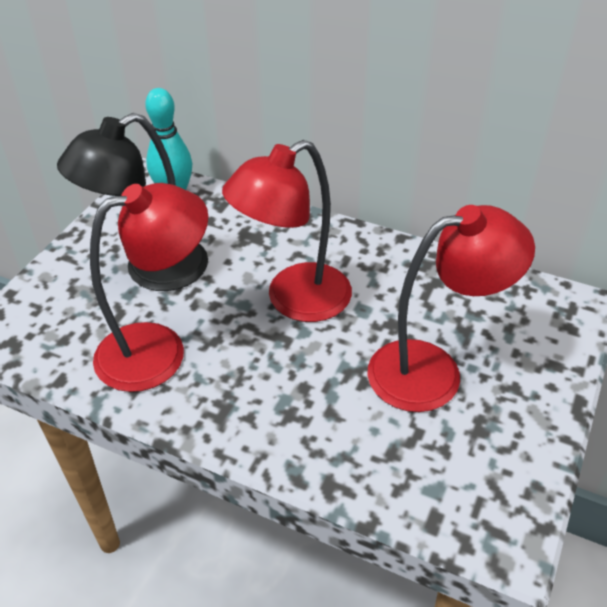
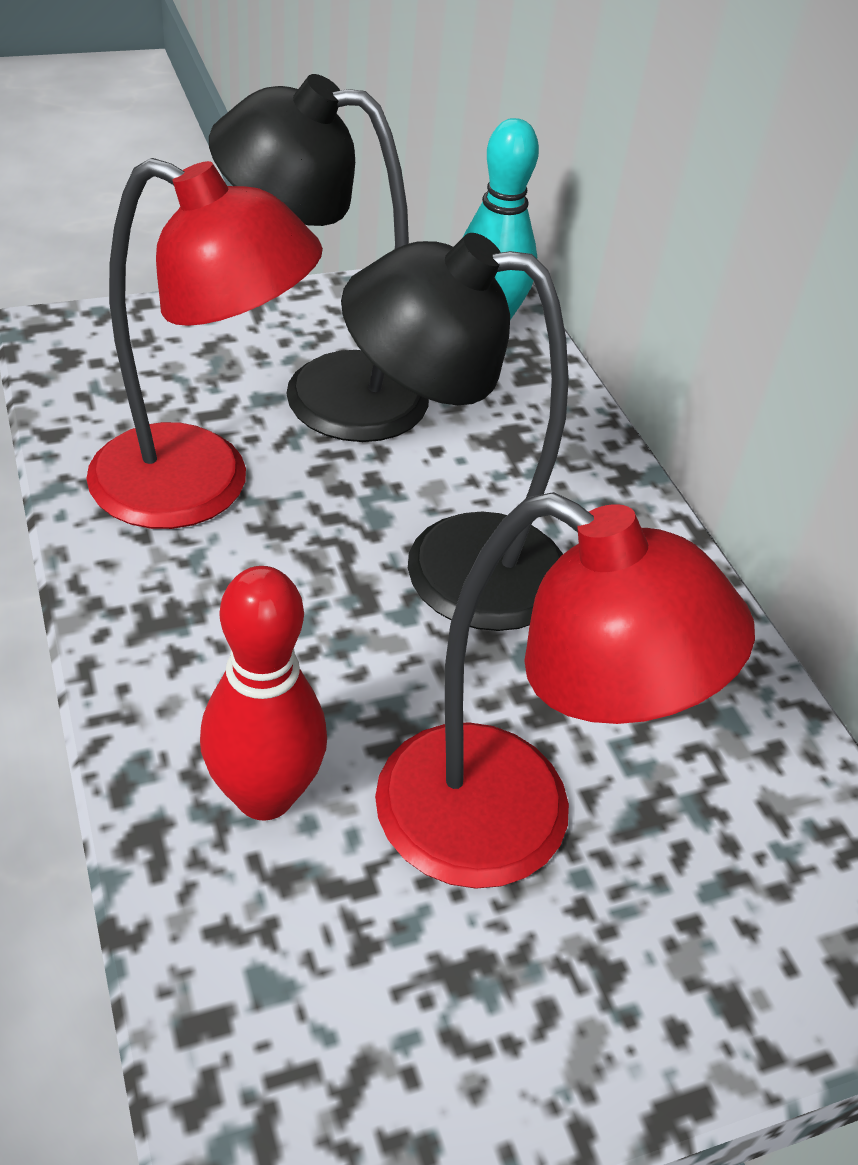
camera: 40 degrees right, 0 degrees up
(294, 300) = (451, 564): red lamp -> black lamp
(348, 435) = (264, 795): none -> red bowling pin

